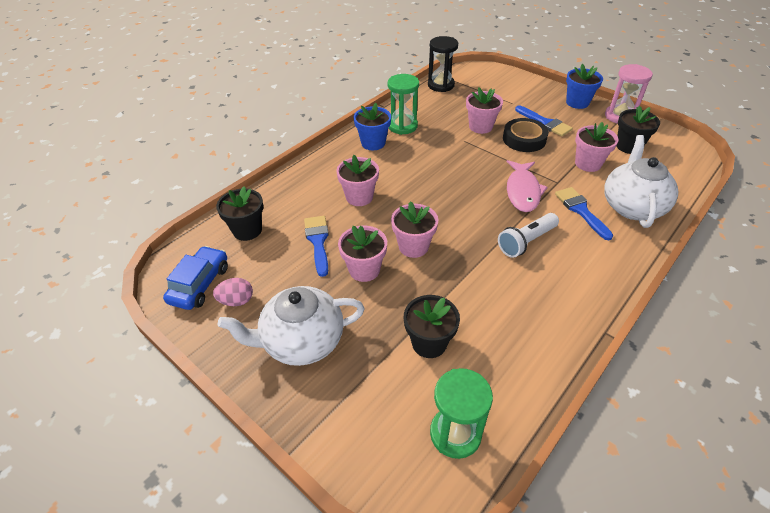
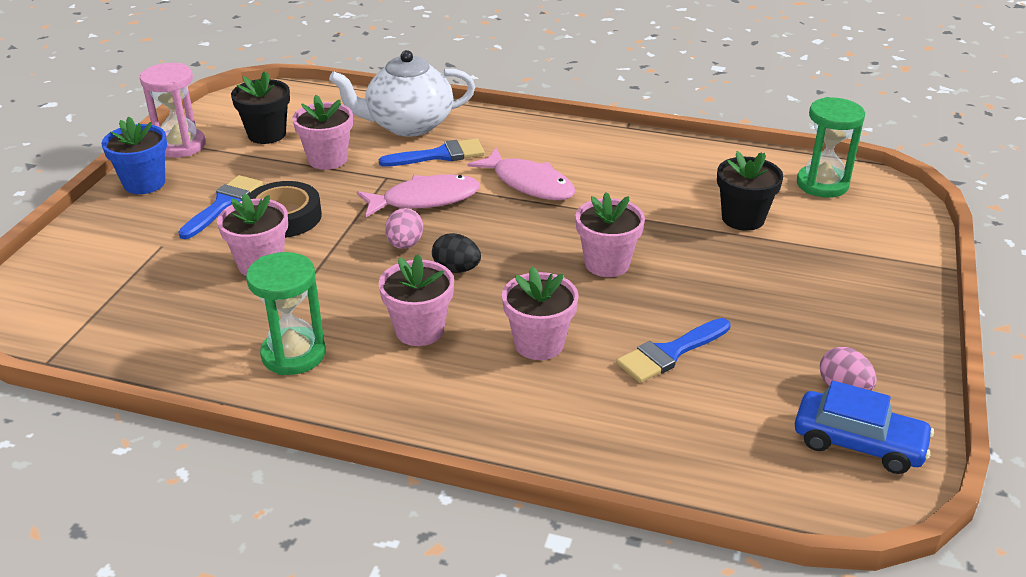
camera: 115 degrees left, 10 degrees down
(200, 284) = (858, 443): blue car -> blue car turned 150 degrees counterclockwise
(247, 230) = (713, 443): black flower pot -> none
(302, 341) = (836, 306): white teapot -> none
(364, 270) = (684, 292): pink flower pot -> pink flower pot (419, 330)
(373, 143) = (371, 376): blue flower pot -> none
(441, 85) = (104, 344): black hourglass -> none
(441, 186) = (456, 269): none -> black egg
(476, 173) = (405, 244): none -> pink egg
(526, 242) = (529, 184): white flashlight -> pink fish
(581, 210) = (439, 155): blue brush -> blue brush turned 150 degrees counterclockwise

